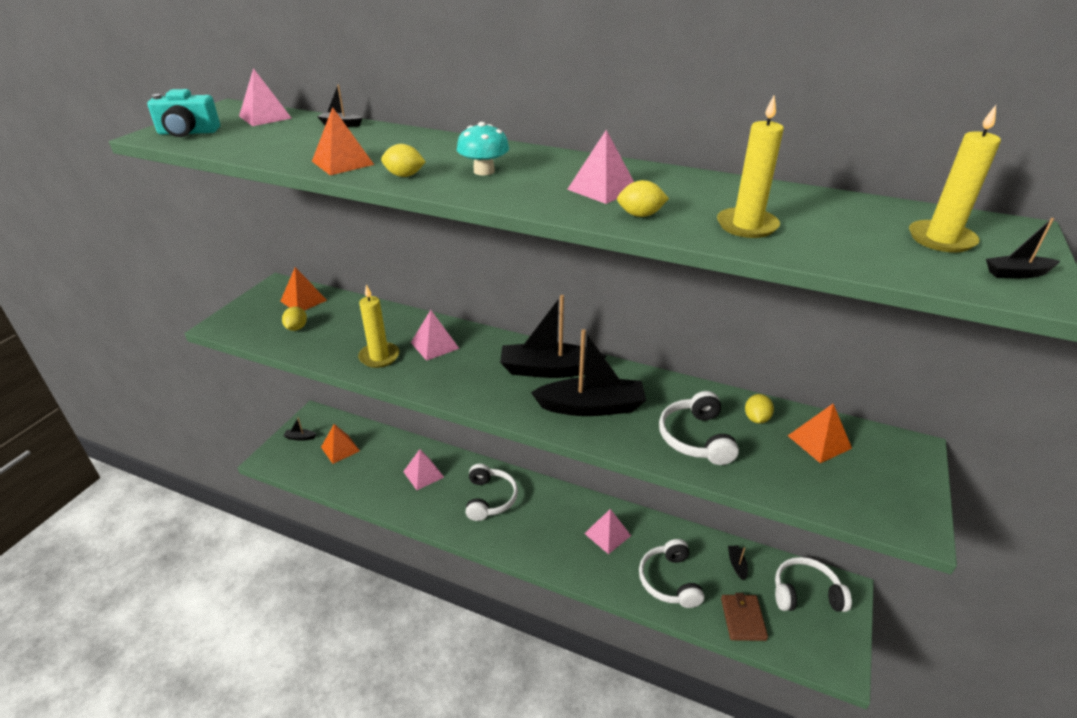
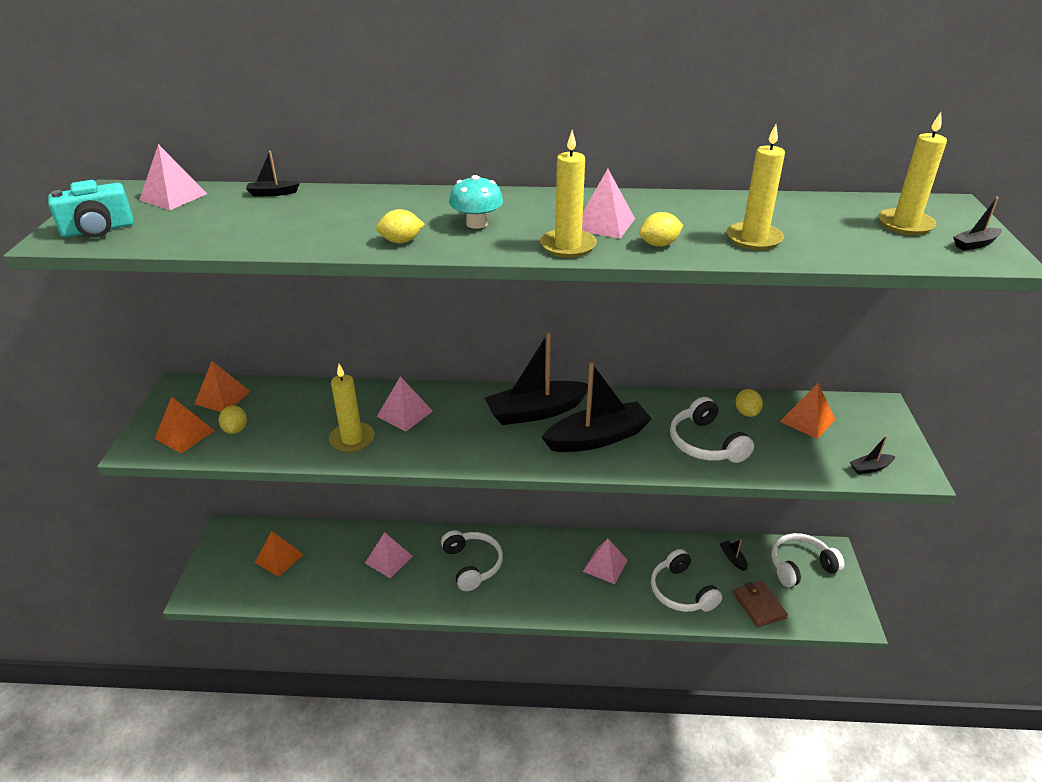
camera: 20 degrees left, 0 degrees up
(300, 437) = (224, 558): black boat -> black boat (870, 468)
(342, 163) = (320, 238): orange pyramid -> orange pyramid (184, 434)
(549, 202) = (568, 246): none -> yellow candle

